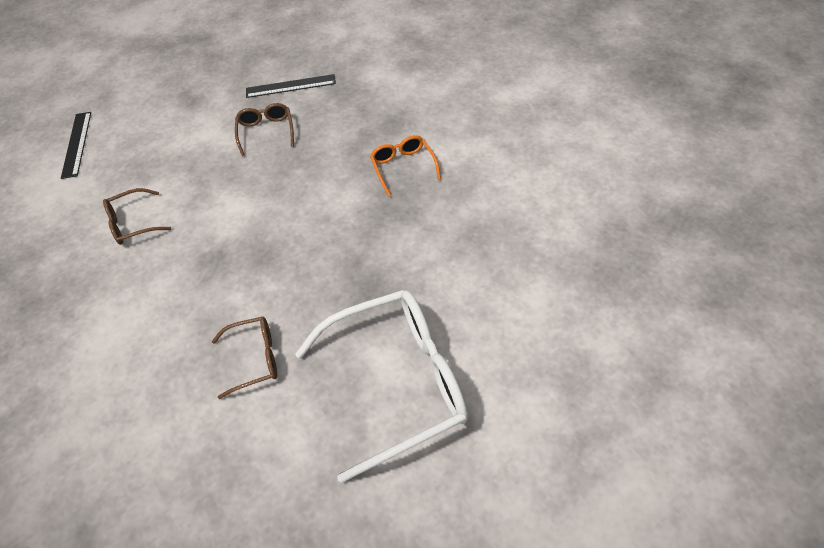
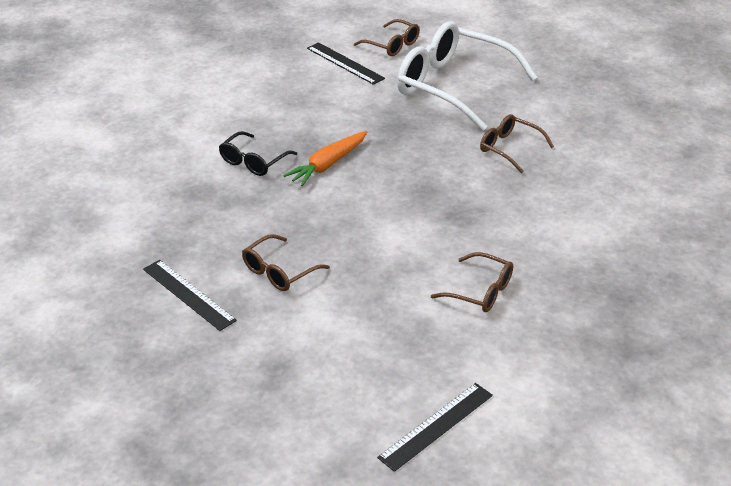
camera: 130 degrees left, 15 degrees down
(357, 210) = (328, 165): none -> orange carrot
(403, 167) = (253, 162): orange glasses -> black glasses
(520, 307) = (345, 63): none -> black ruler
(531, 376) = (392, 45): none -> brown glasses

